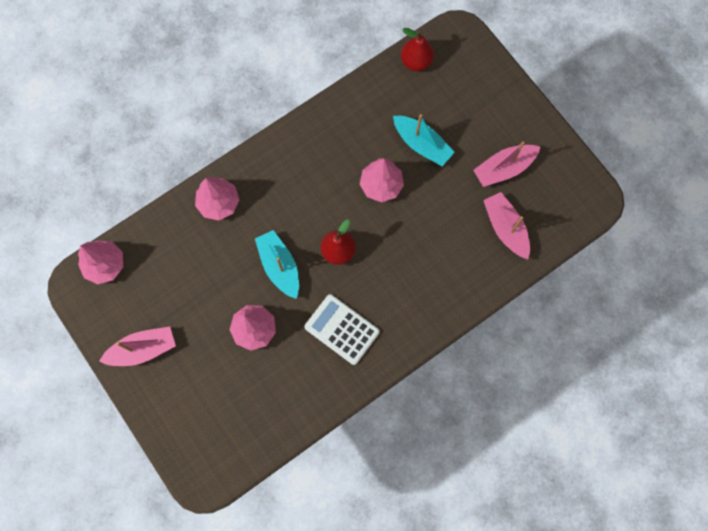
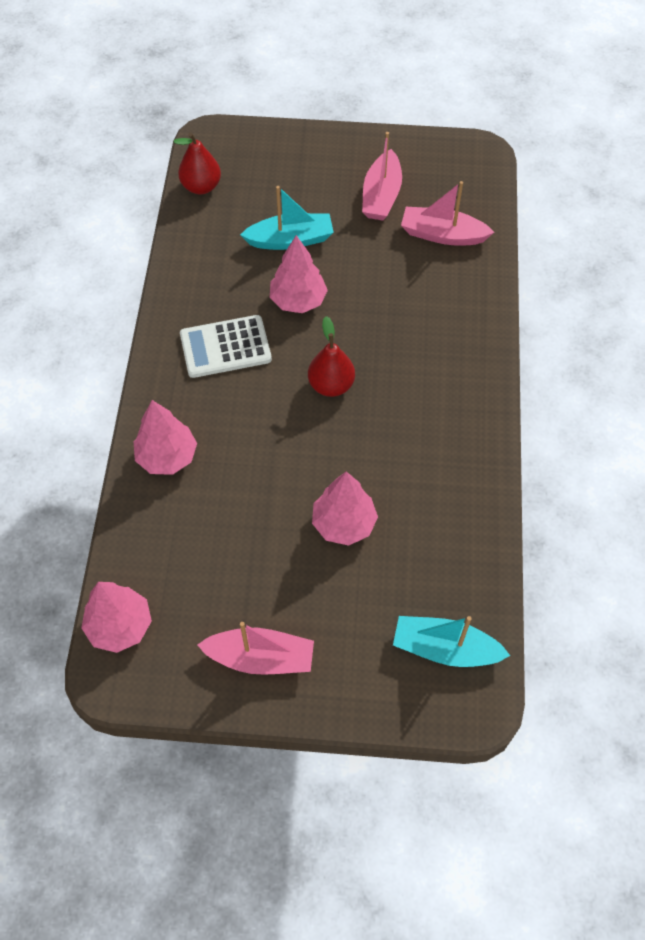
camera: 50 degrees left, 15 degrees down
(143, 349) = (260, 658): pink boat -> pink boat turned 75 degrees clockwise
(279, 266) = (296, 449): turquoise boat -> turquoise boat (445, 648)
(342, 329) = (420, 441): white calculator -> white calculator (225, 347)

